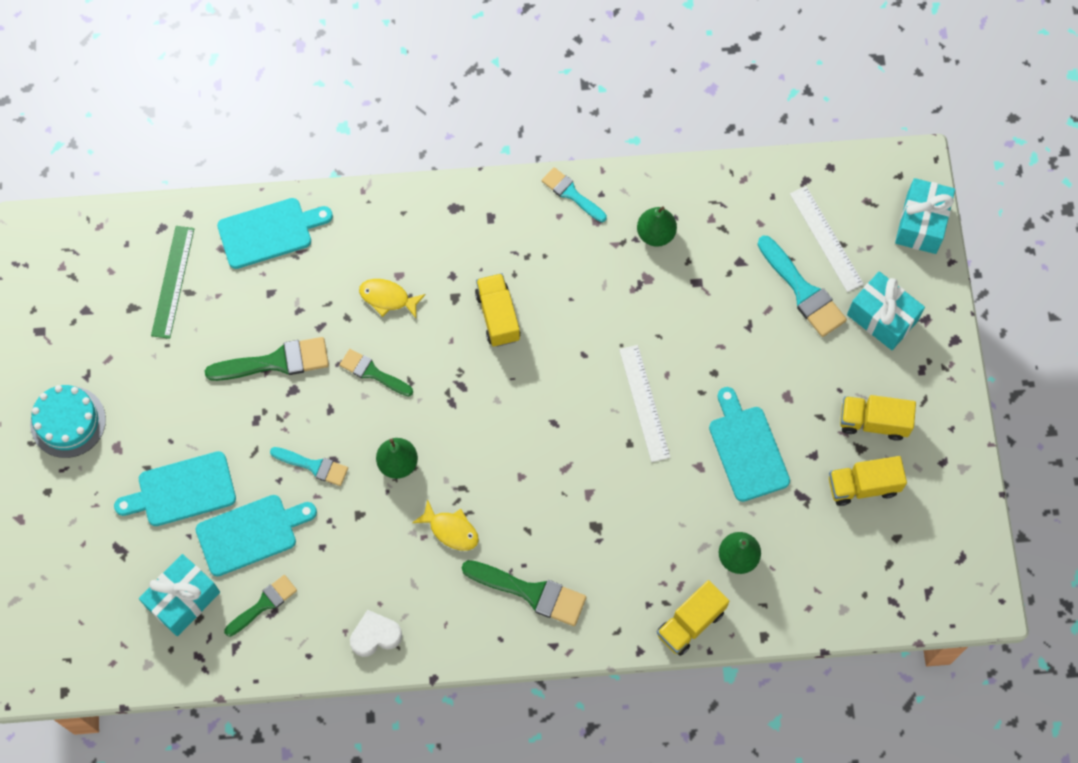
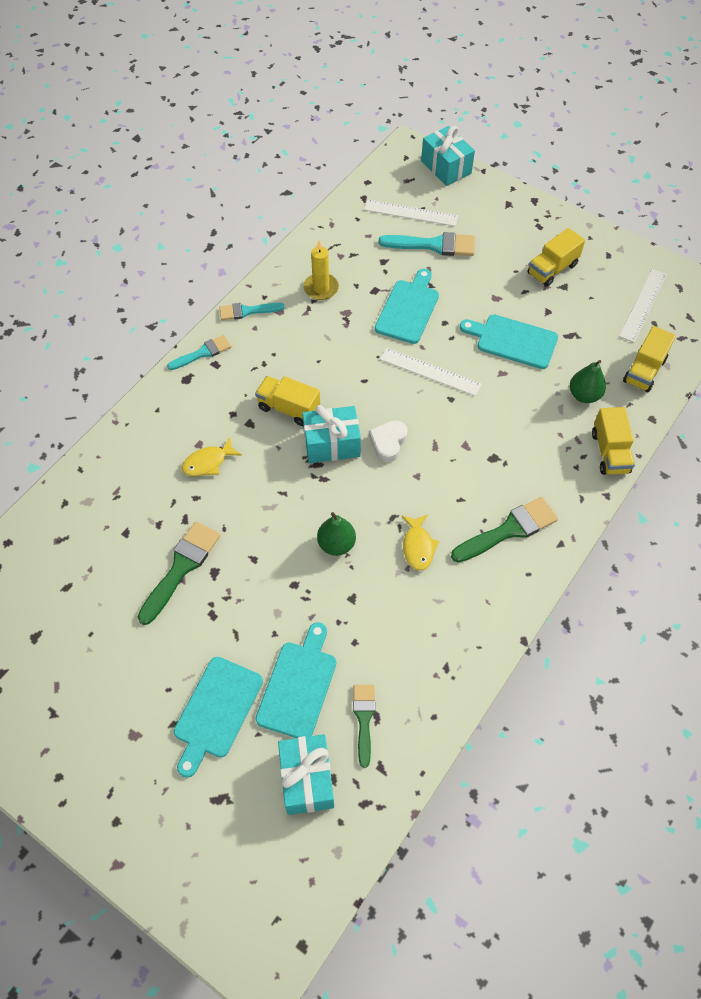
camera: 50 degrees left, 10 degrees down
(68, 422) = (75, 758): turquoise cake -> none
(172, 281) = (46, 592): green ruler -> none
(269, 232) = (80, 500): turquoise cutting board -> turquoise cutting board (408, 309)
(313, 466) = (286, 601): turquoise brush -> turquoise brush (203, 353)
(373, 373) = (253, 511): green brush -> none
(375, 635) = (457, 656): white heart -> white heart (388, 443)
(451, 530) = (418, 546): yellow fish -> yellow fish turned 105 degrees clockwise
(655, 234) = (321, 288): green pear -> yellow candle
(863, 486) = (590, 301): yellow truck -> yellow truck (644, 371)
(882, 318) = (488, 222): turquoise gift -> turquoise gift (332, 444)
(904, 538) = (643, 305): none -> white ruler

